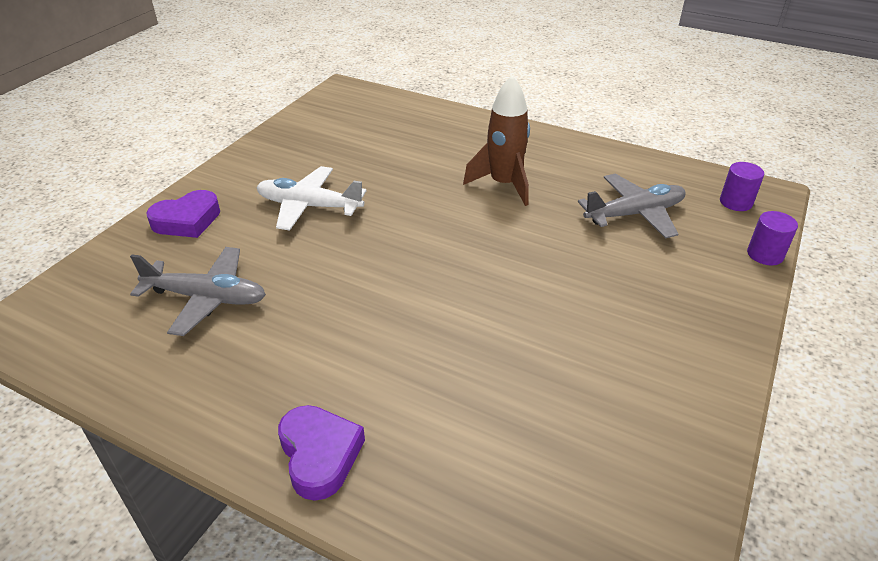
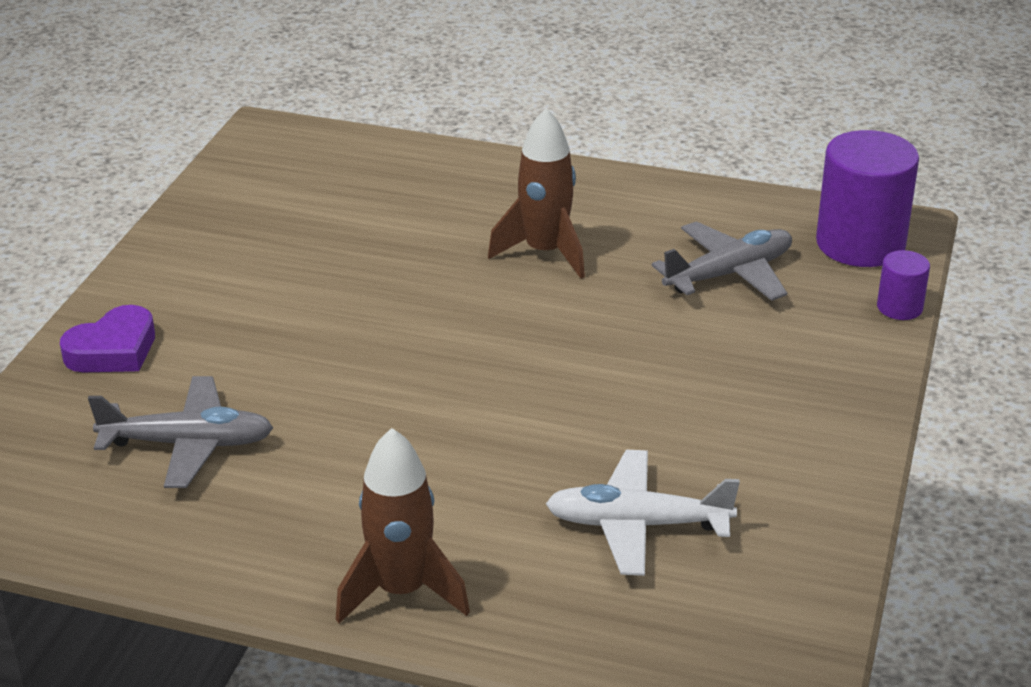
camera: 10 degrees left, 5 degrees down
(309, 206) = (280, 312): white plane -> white plane (637, 525)
(319, 455) = (402, 591): purple heart -> brown rocket
(736, 202) = (860, 243): purple cylinder -> purple cylinder, size x2.06

